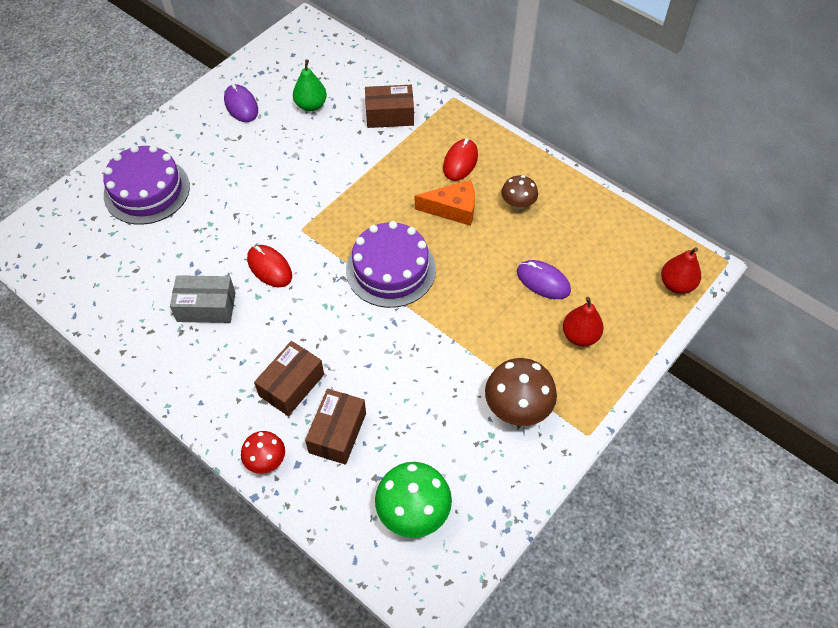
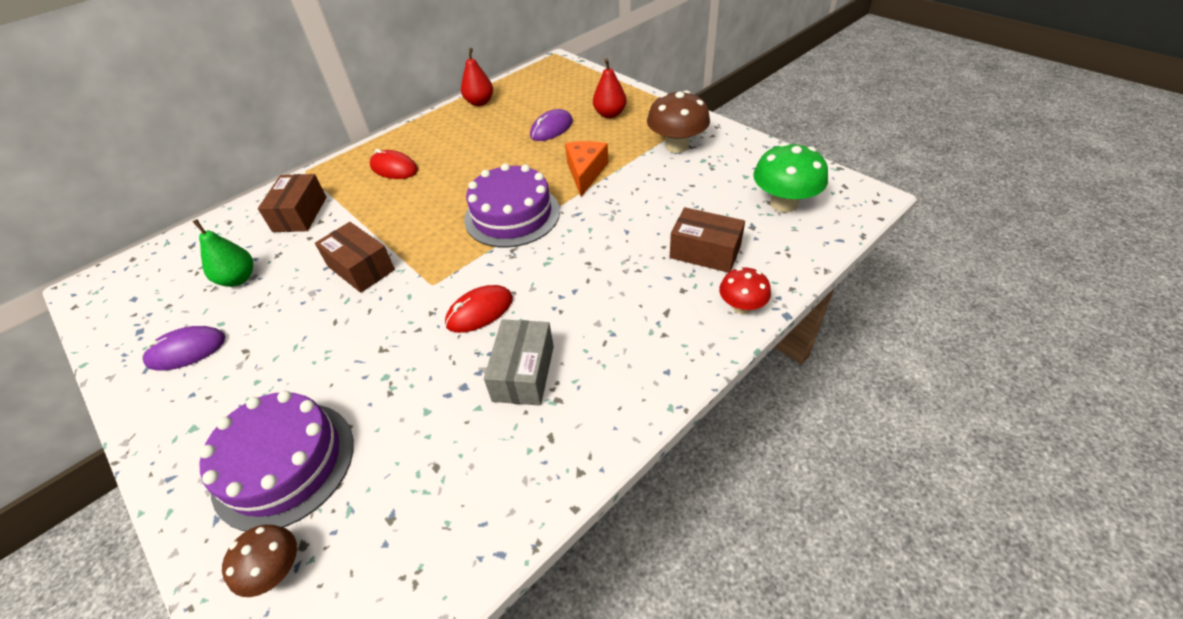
camera: 80 degrees left, 10 degrees down
(291, 385) = (647, 288): brown box -> brown box (361, 268)
(453, 209) = (451, 174): orange cheese -> orange cheese (585, 172)
(518, 204) = (462, 138): brown mushroom -> brown mushroom (276, 570)
(676, 284) = (570, 73): red pear -> red pear (479, 102)

